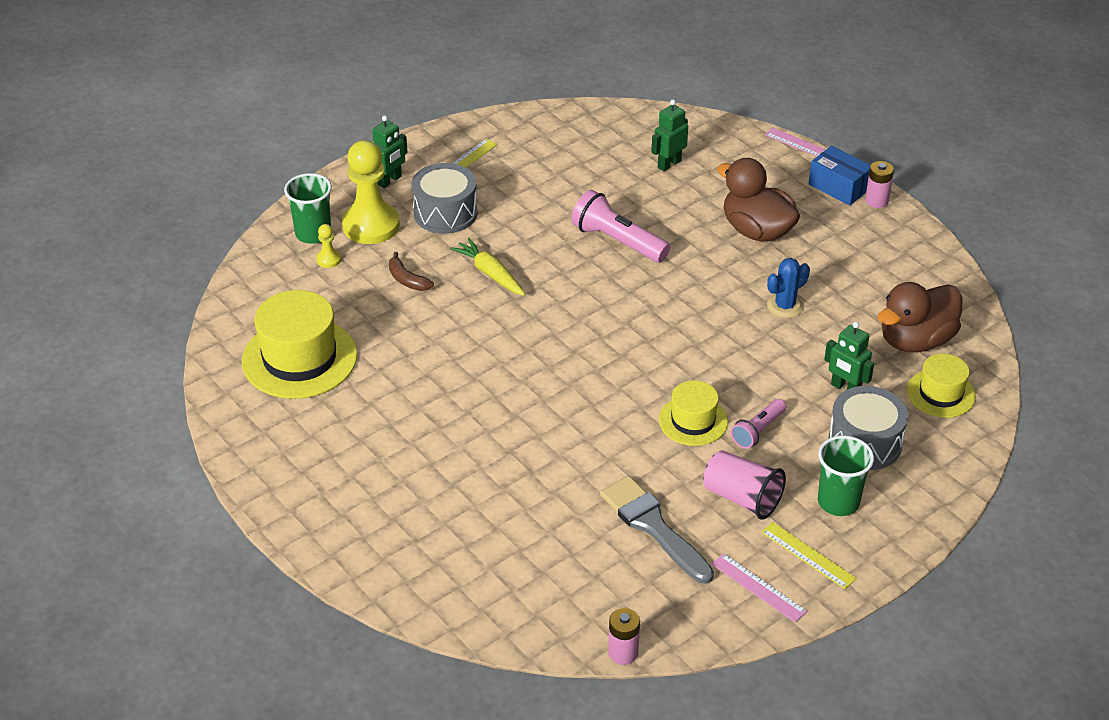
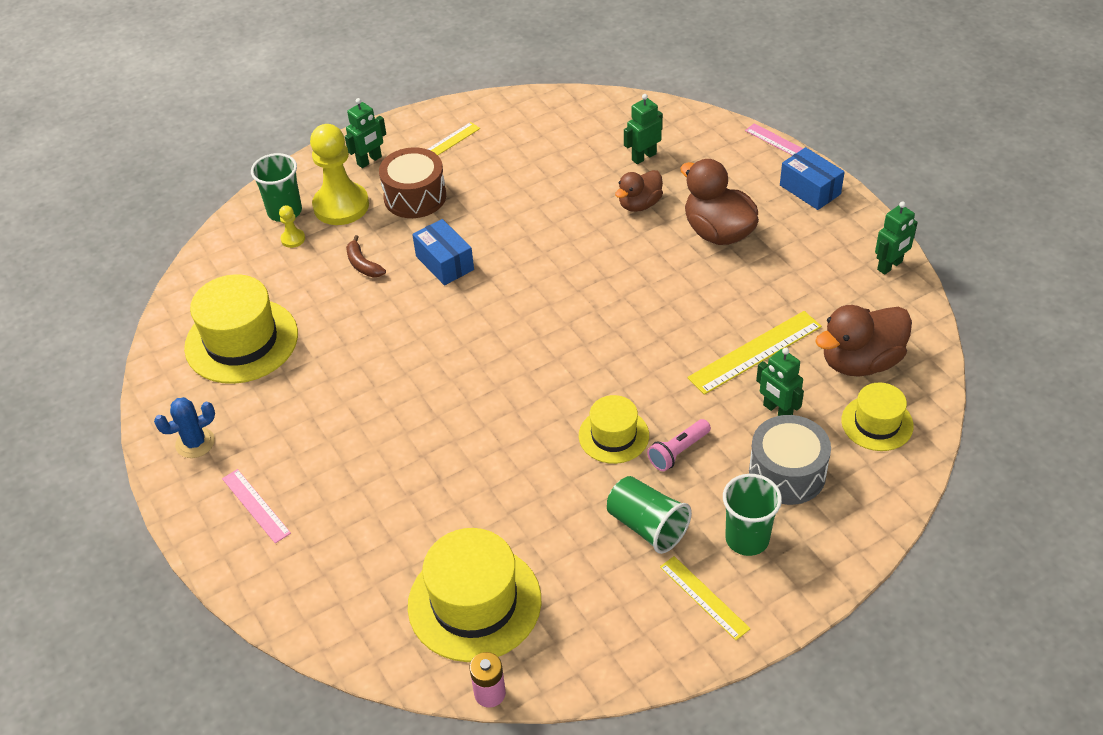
camera: 10 degrees right, 5 degrees up
(445, 213) = (415, 197): grey drum -> brown drum
(490, 274) = (444, 263): yellow carrot -> blue box
(590, 576) = (474, 602): none -> yellow hat
(617, 241) = (576, 236): pink flashlight -> none
(653, 526) = (549, 551): grey brush -> none
(674, 209) = (639, 204): none -> brown duck
(742, 498) = (647, 526): pink cup -> green cup
(758, 587) = (645, 630): pink ruler -> pink ruler (256, 505)
(785, 306) = (731, 315): blue cactus -> blue cactus (195, 443)
(814, 338) = (755, 352): none -> yellow ruler
(876, 201) = (846, 206): pink battery -> none
(928, 253) = (890, 266): none -> green robot

